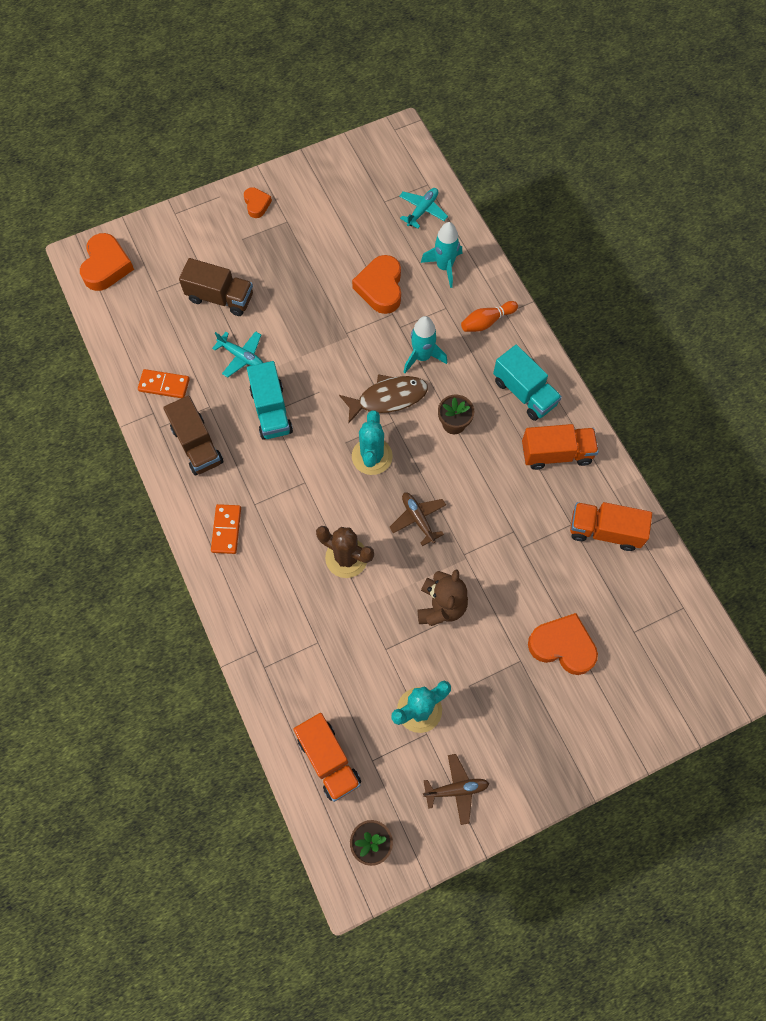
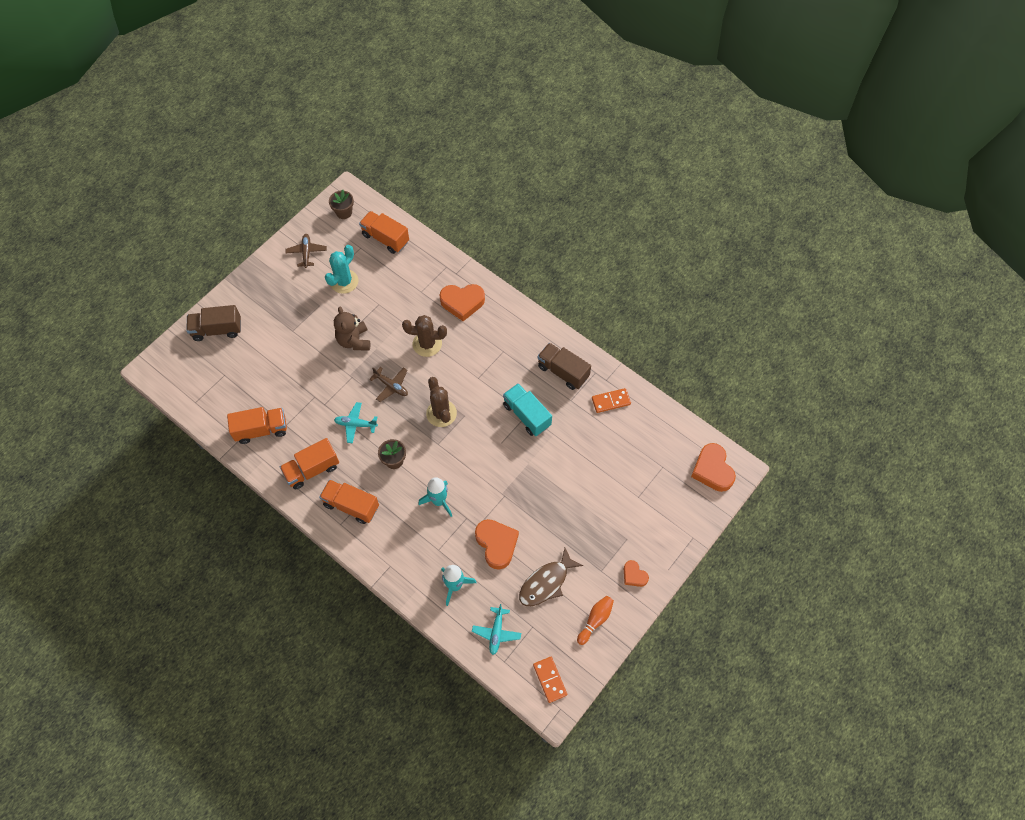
camera: 155 degrees right, 5 degrees down
(220, 297) = (613, 482): brown truck -> brown truck (217, 330)
(226, 530) = (512, 329): orange domino -> orange domino (550, 680)
(241, 356) = (570, 444): turquoise plane -> turquoise plane (356, 424)
(372, 456) = (441, 413): turquoise cactus -> brown cactus
(388, 398) = (449, 459): brown fish -> brown fish (546, 582)
(456, 789) = (306, 253): brown plane -> brown plane turned 120 degrees clockwise
(486, 321) = (401, 552): orange bowling pin -> orange bowling pin (595, 620)
(524, 393) = (351, 505): turquoise truck -> orange truck
(562, 646) = (268, 349): orange heart -> orange heart (462, 303)

